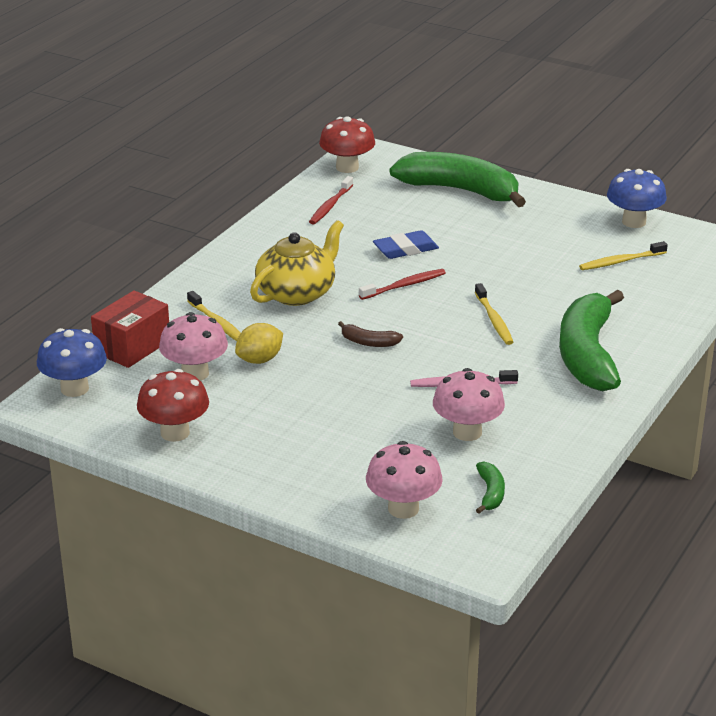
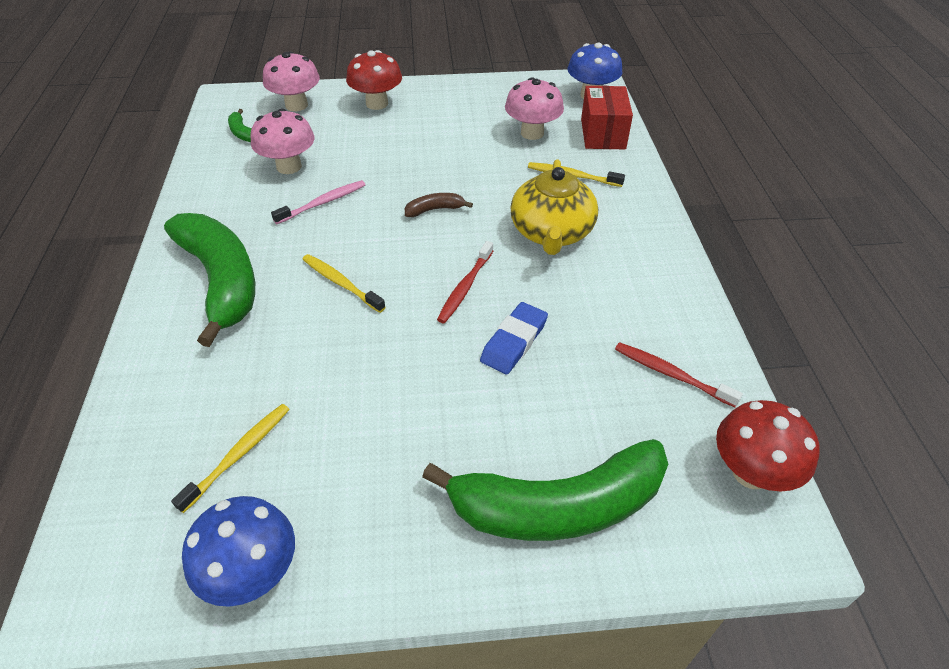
camera: 145 degrees right, 15 degrees up
(175, 433) = (490, 95): red mushroom -> red mushroom (377, 104)
(259, 360) = (501, 160): yellow lemon -> none
(330, 205) = (671, 374): red toothbrush -> red toothbrush turned 45 degrees counterclockwise

